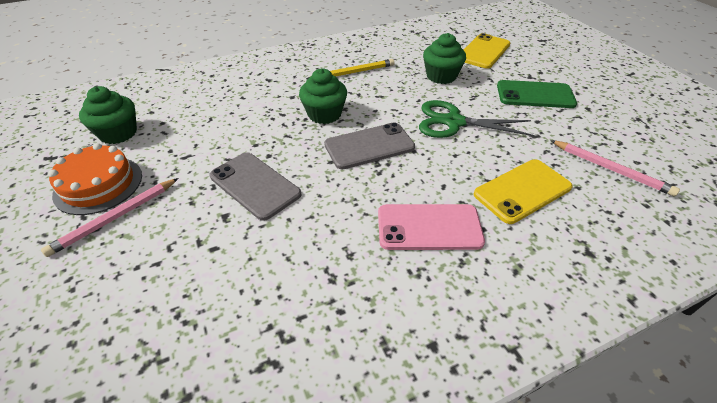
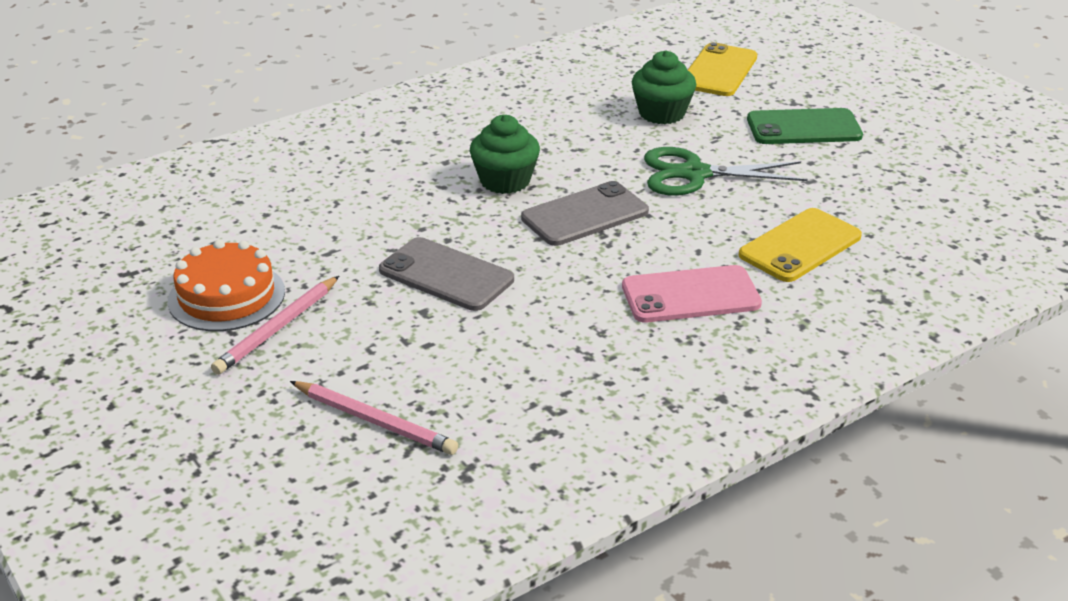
camera: 10 degrees left, 10 degrees down
(118, 133) = (209, 234): green cupcake -> none
(353, 73) = (525, 119): yellow pencil -> none
(611, 169) = (910, 211): pink pencil -> pink pencil (374, 421)

